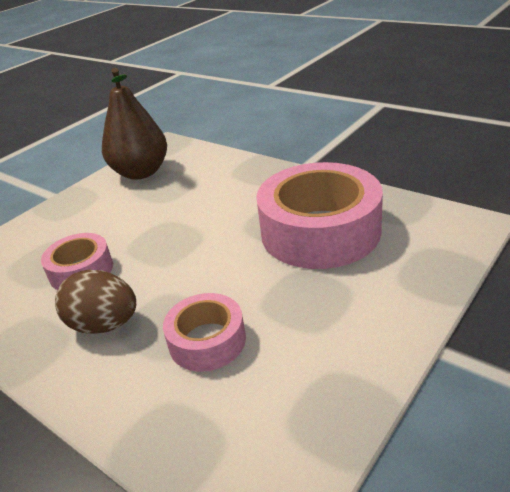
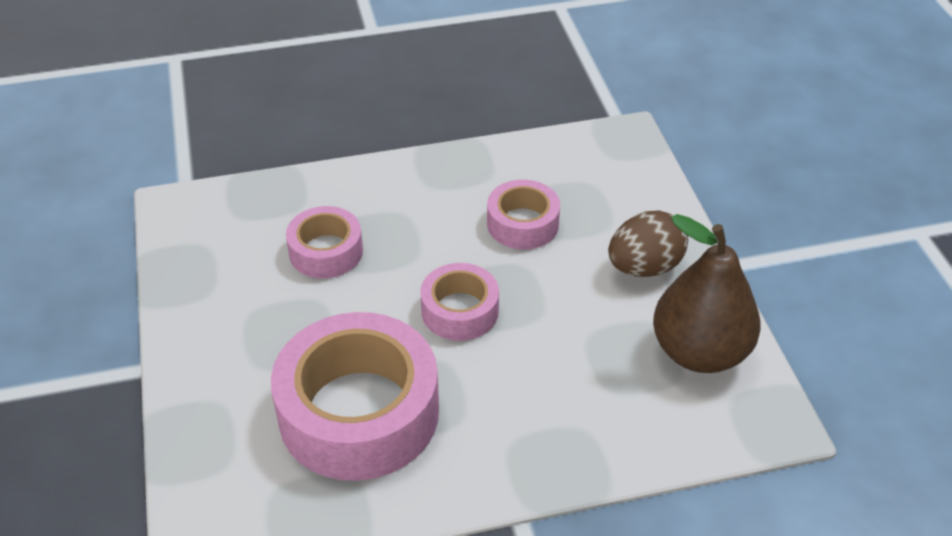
camera: 125 degrees right, 10 degrees up
(104, 325) = (422, 209): brown egg -> brown egg (644, 267)
(196, 246) = (460, 311): none -> pink tape

